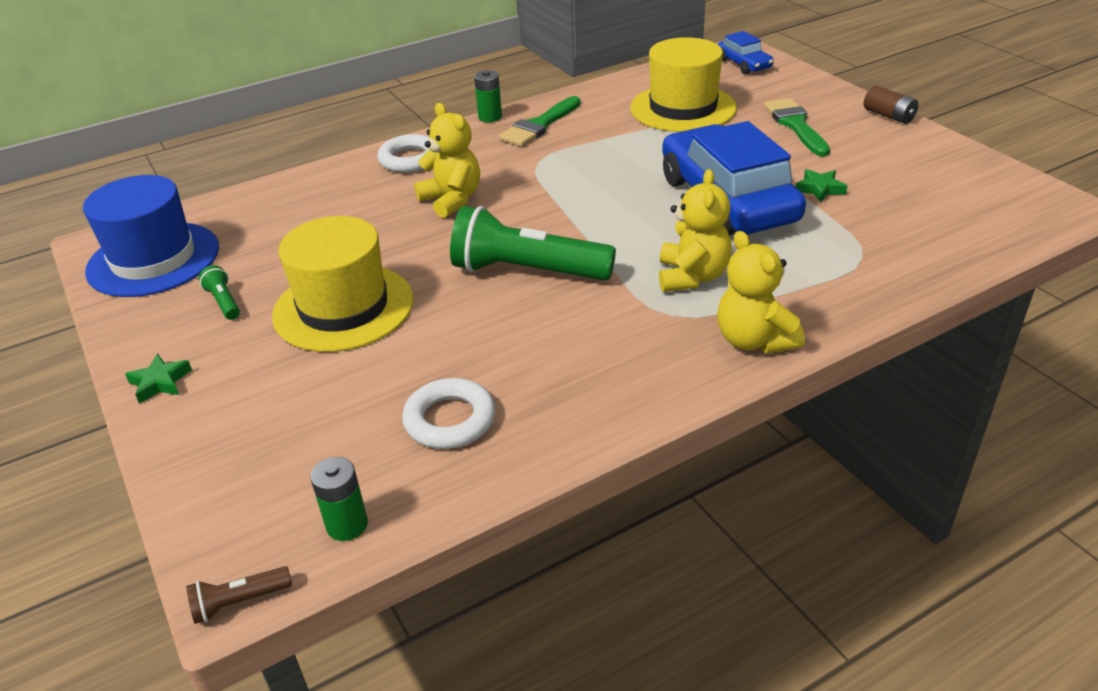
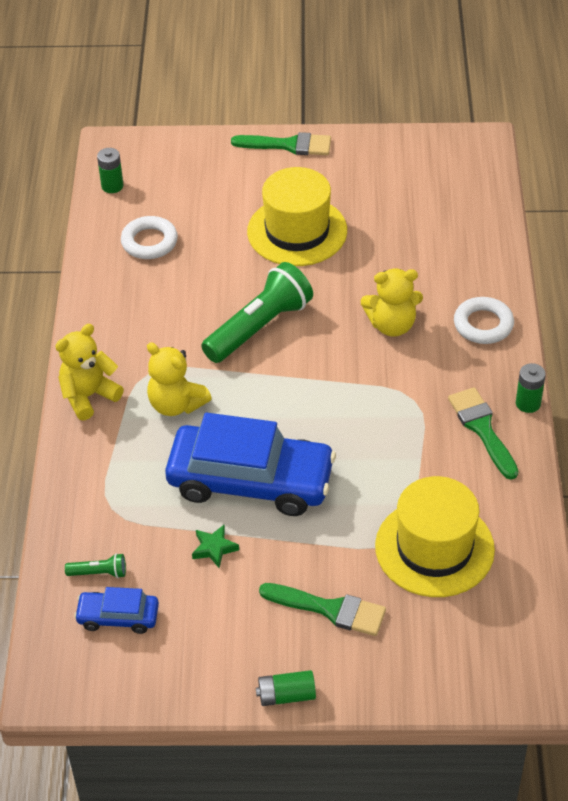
camera: 120 degrees right, 10 degrees up
(153, 259) = (436, 162): blue hat -> none
(160, 382) = (288, 145): green star -> green brush
(224, 302) = (351, 183): green flashlight -> green flashlight (99, 573)
(239, 602) = (100, 145): brown flashlight -> none
(743, 64) = (499, 662): blue car -> blue car (118, 617)
(754, 340) = (89, 396): yellow teddy bear -> yellow teddy bear turned 45 degrees counterclockwise
(888, 116) = (286, 695): brown battery -> green battery

